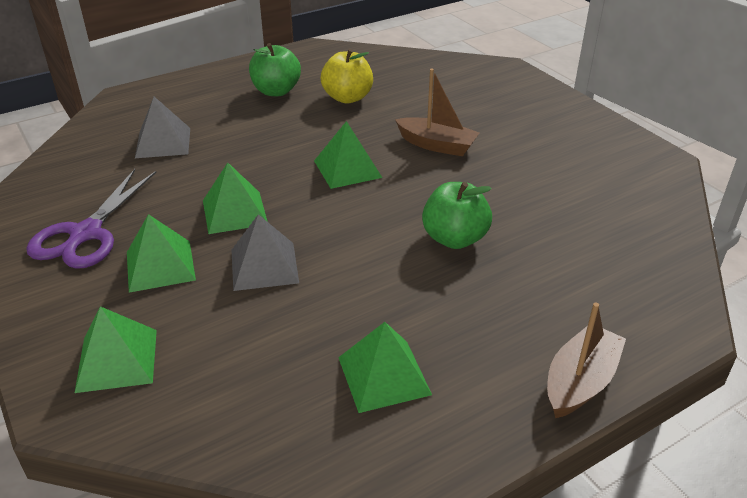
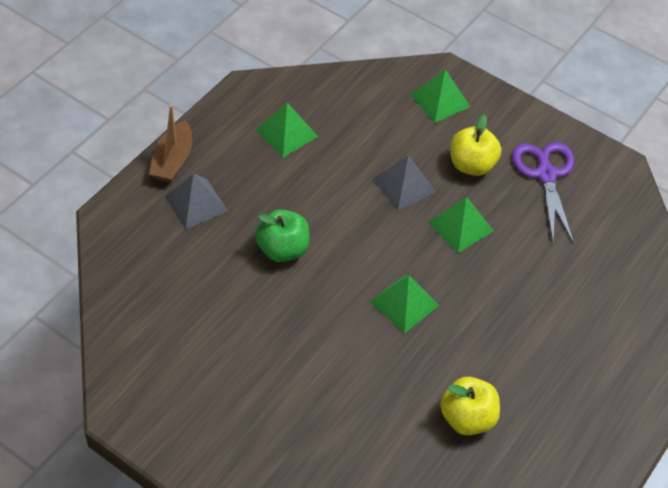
camera: 155 degrees right, 15 degrees up
(160, 266) = (472, 165): green pyramid -> yellow apple
(163, 142) = (585, 287): grey pyramid -> grey pyramid (196, 203)
(276, 91) = (548, 405): green apple -> none
(437, 145) = (341, 363): brown boat -> none

